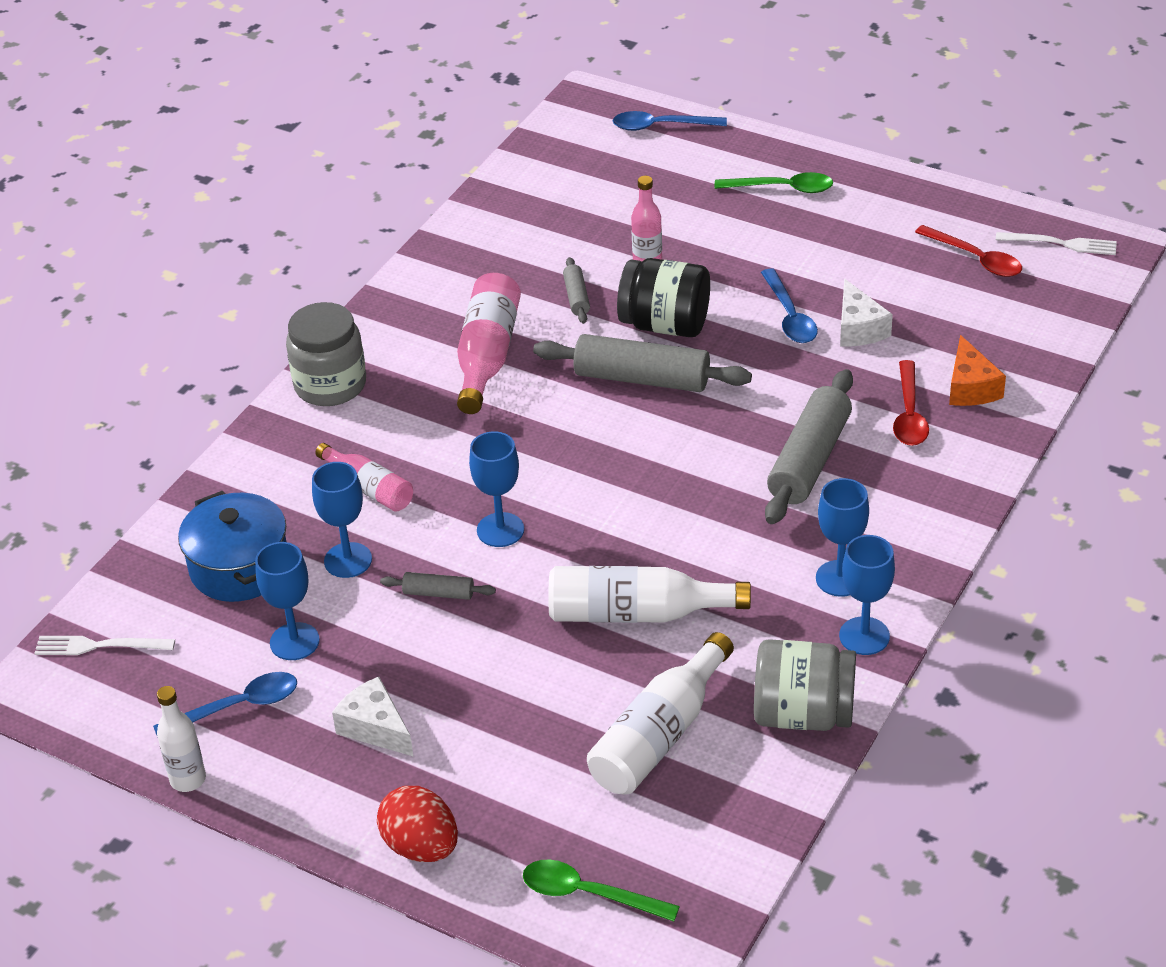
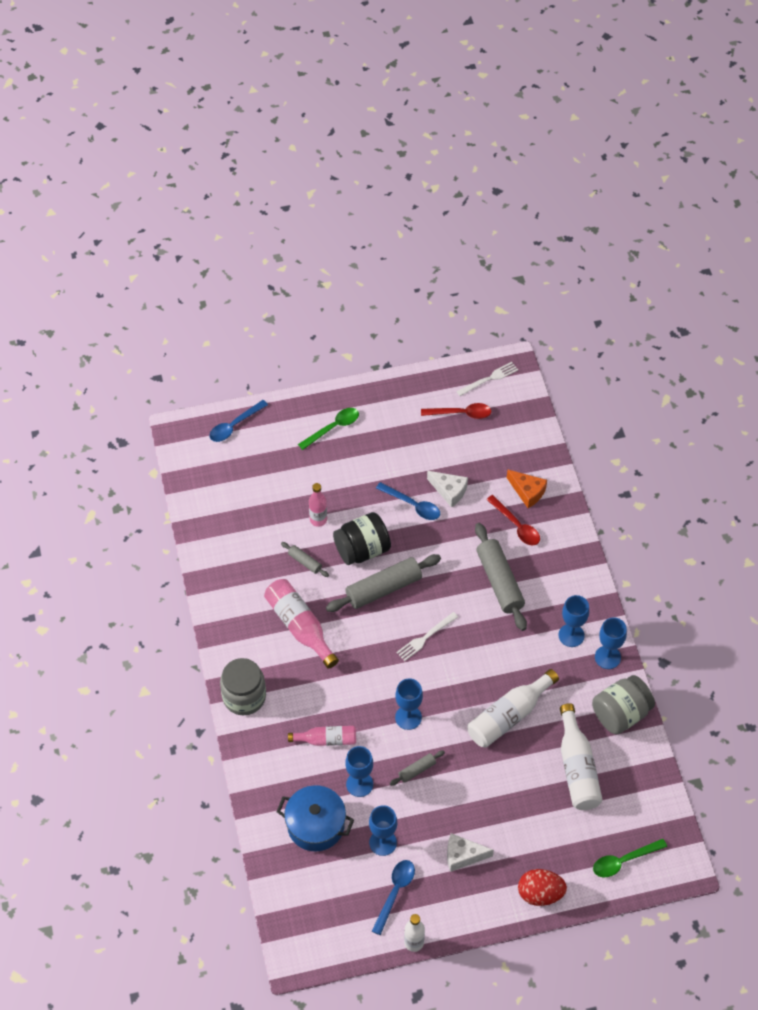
camera: 45 degrees left, 15 degrees up
(99, 646) = (300, 913): white fork -> white fork (425, 637)

